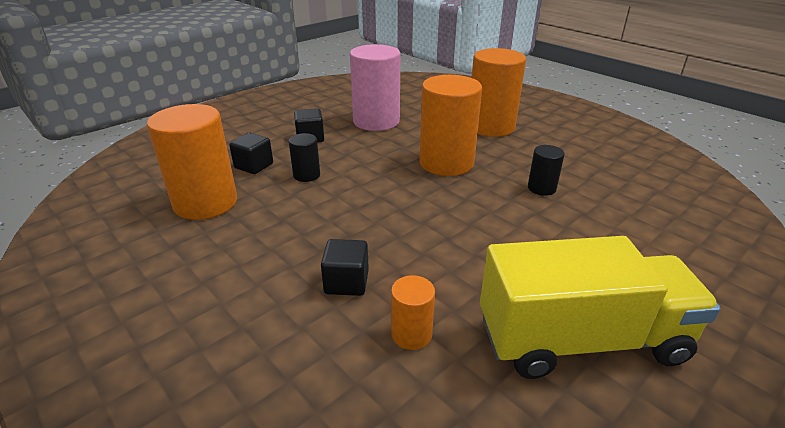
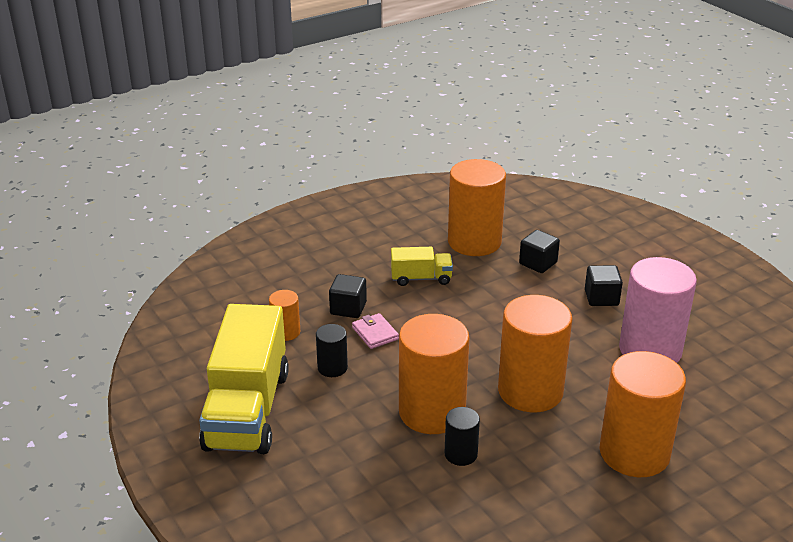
camera: 100 degrees right, 0 degrees up
(279, 232) = (421, 278): none -> yellow truck
(306, 175) = (515, 294): black cylinder -> black cylinder (332, 368)
(392, 254) = (375, 333): none -> pink wallet
(499, 206) = (432, 412): none -> orange cylinder

